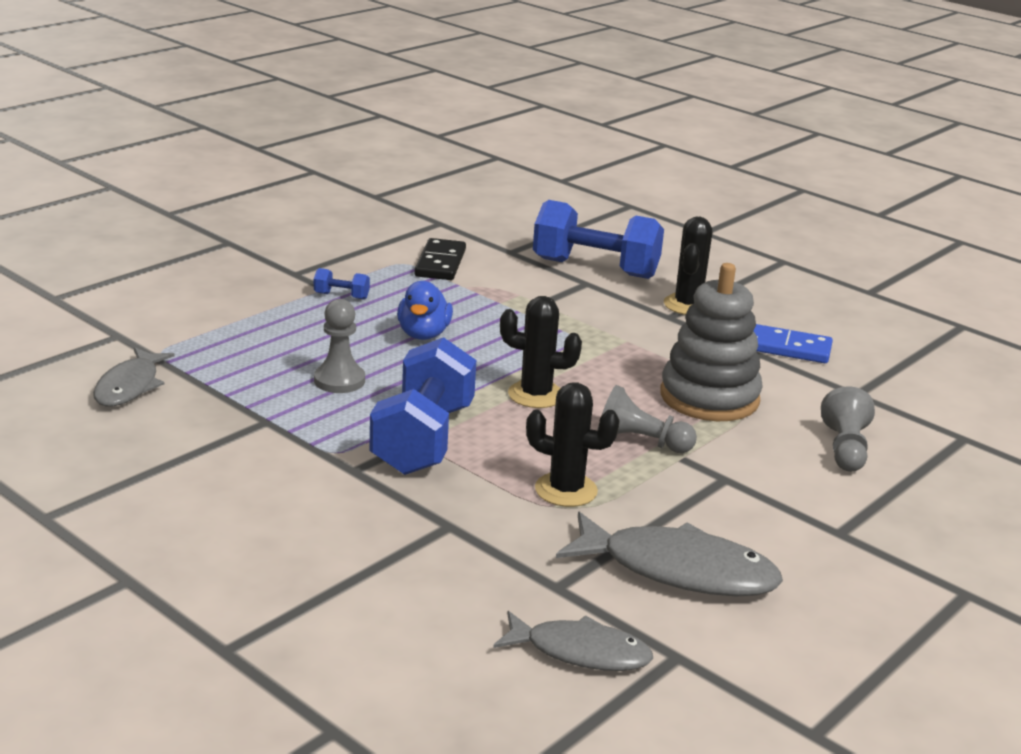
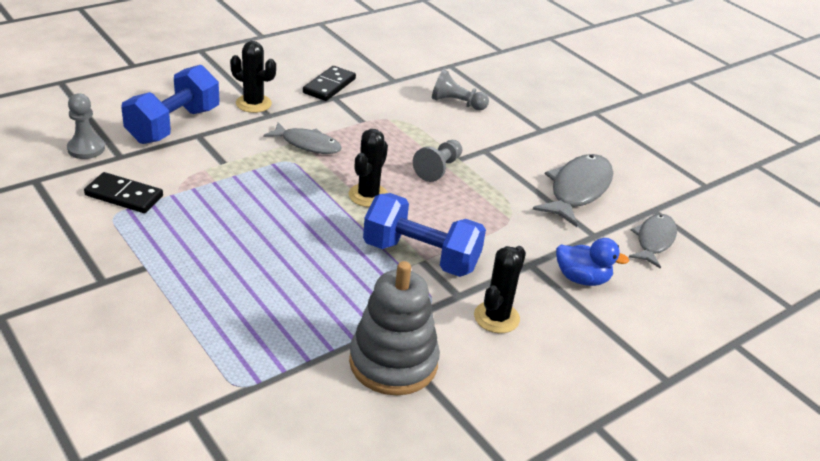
camera: 80 degrees left, 10 degrees up
(129, 386) = (300, 410): grey fish -> grey fish (307, 144)
(339, 380) = (323, 283): grey pawn -> grey pawn (86, 149)
(341, 296) = (165, 260): blue dumbbell -> none
(423, 334) = (257, 228): blue duck -> blue duck (582, 279)
(566, 490) = (492, 210): black cactus -> black cactus (496, 317)
(709, 397) = (387, 130): grey stacking toy -> grey stacking toy (393, 362)
(786, 348) = (329, 86): blue domino -> black domino

